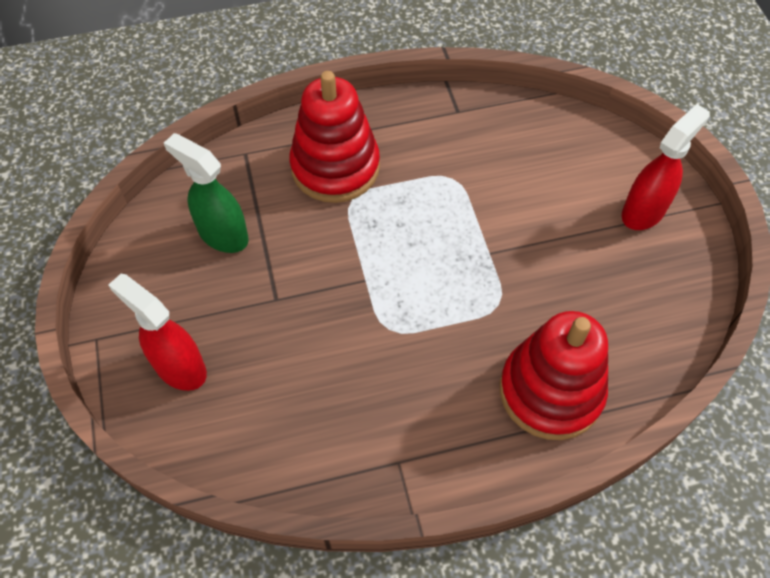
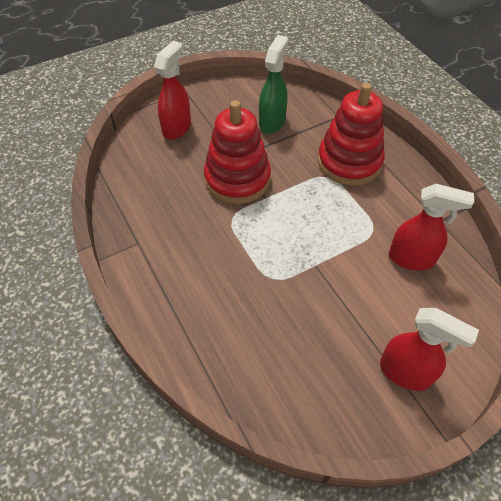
camera: 75 degrees right, 5 degrees down
(504, 156) = (411, 259): none -> red spray bottle
(550, 391) = (209, 324): red stacking toy -> red stacking toy (237, 179)

